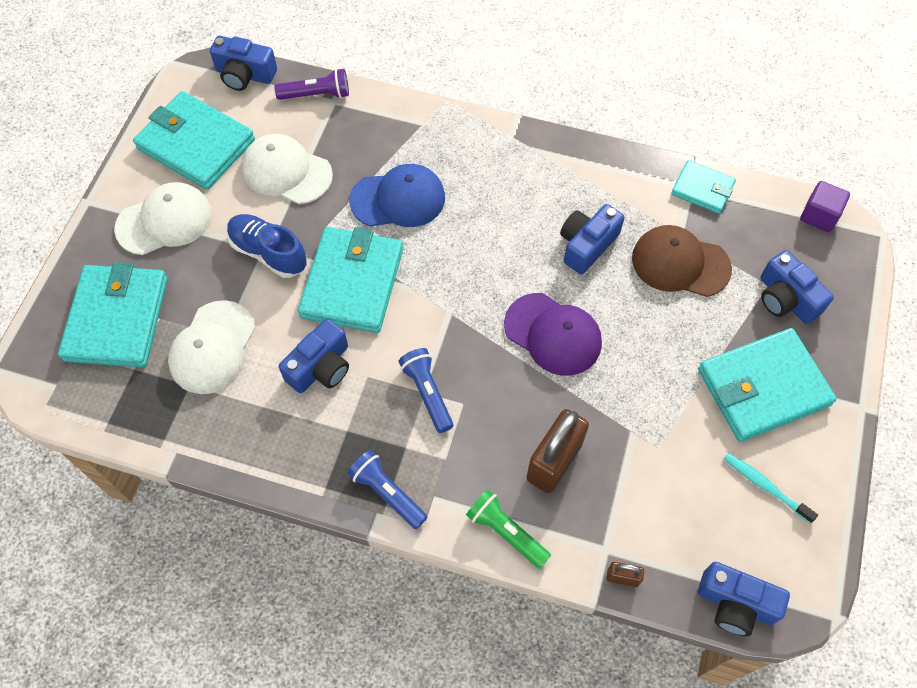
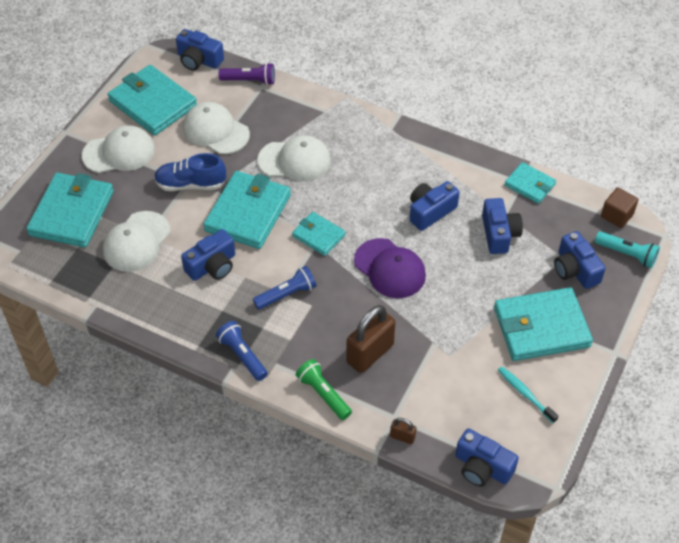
camera: 10 degrees right, 10 degrees down
(269, 253) = (190, 184): blue shoe -> blue shoe turned 45 degrees counterclockwise
(398, 199) = (295, 161): blue cap -> white cap
(427, 393) = (286, 294): blue flashlight -> blue flashlight turned 75 degrees clockwise
(451, 301) = (318, 235): none -> turquoise wallet
(680, 263) = (499, 234): brown cap -> blue camera
(819, 215) = (617, 215): purple cube -> brown cube
(844, 267) = (627, 254): none -> turquoise flashlight

